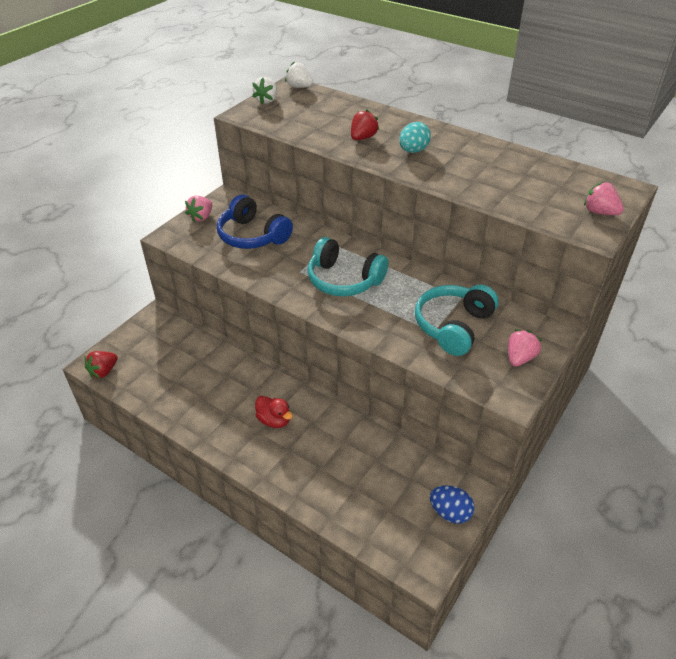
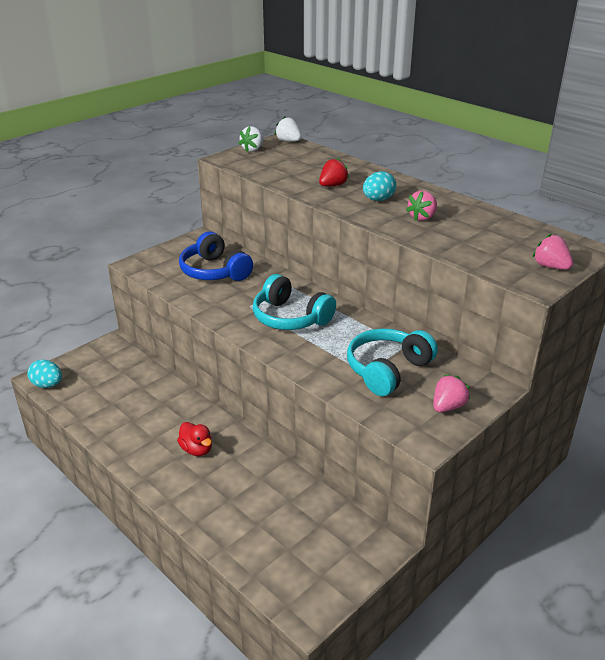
camera: 10 degrees right, 10 degrees down
(104, 371) = (47, 385): red strawberry -> turquoise egg
(201, 217) = (171, 251): pink strawberry -> pink strawberry (422, 217)
(450, 512) = (351, 562): blue egg -> none

